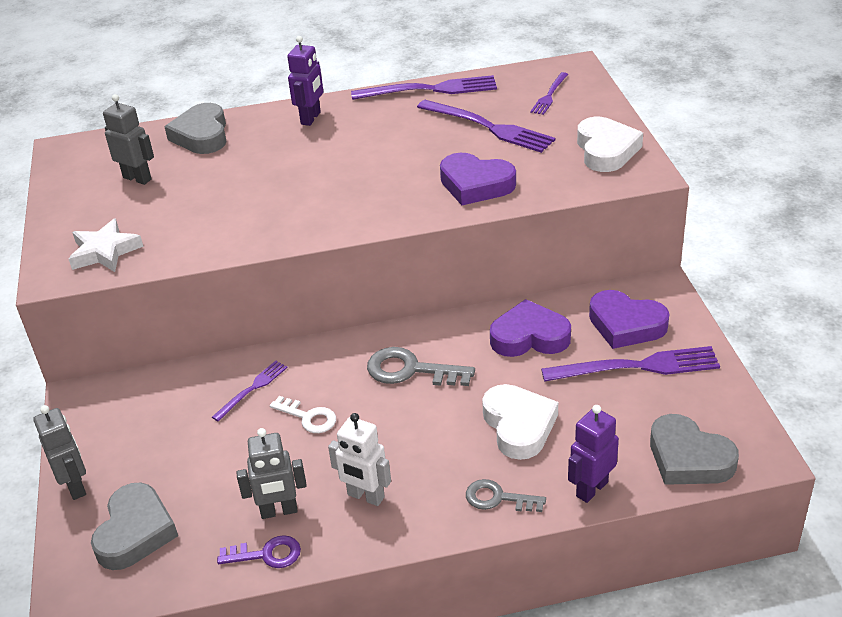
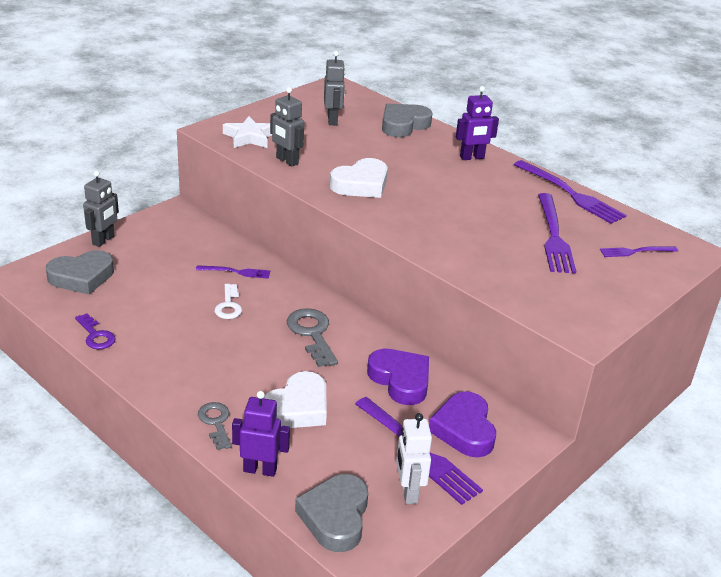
camera: 50 degrees right, 5 degrees down
(279, 511) = (135, 326): grey robot -> grey robot (287, 161)
(365, 496) = (174, 358): white robot -> white robot (408, 492)
(476, 185) = (472, 253): purple heart -> none
(606, 150) = (592, 303): white heart -> white heart (361, 184)

